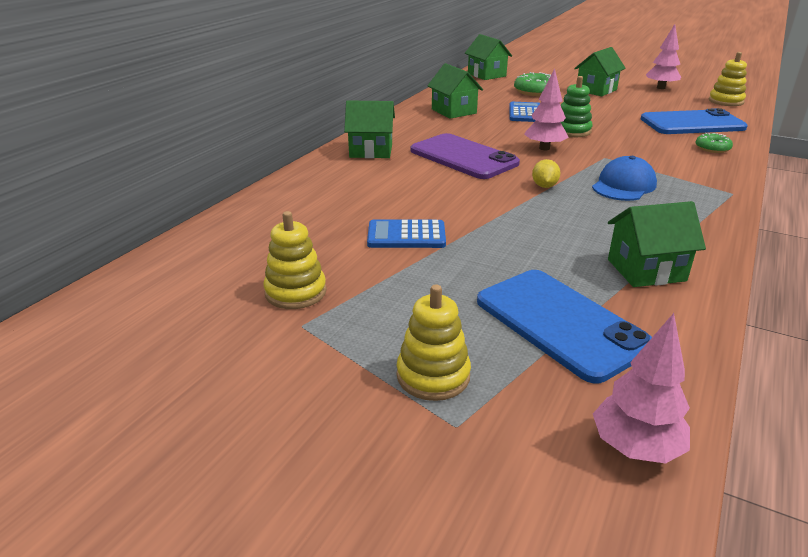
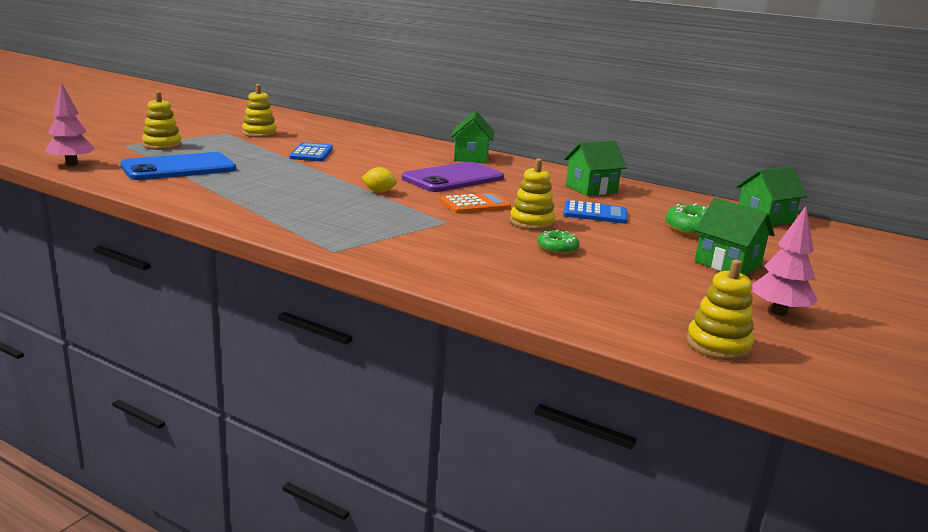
camera: 90 degrees right, 10 degrees down
(544, 148) = (475, 205): pink tree -> orange calculator
(572, 131) = (531, 223): green stacking toy -> yellow stacking toy
(624, 185) = (370, 215): blue cap -> none
(646, 270) = (217, 194): green house -> none
(692, 123) = (575, 288): blue phone -> none
(712, 148) = (471, 275): green donut -> green donut (557, 248)

